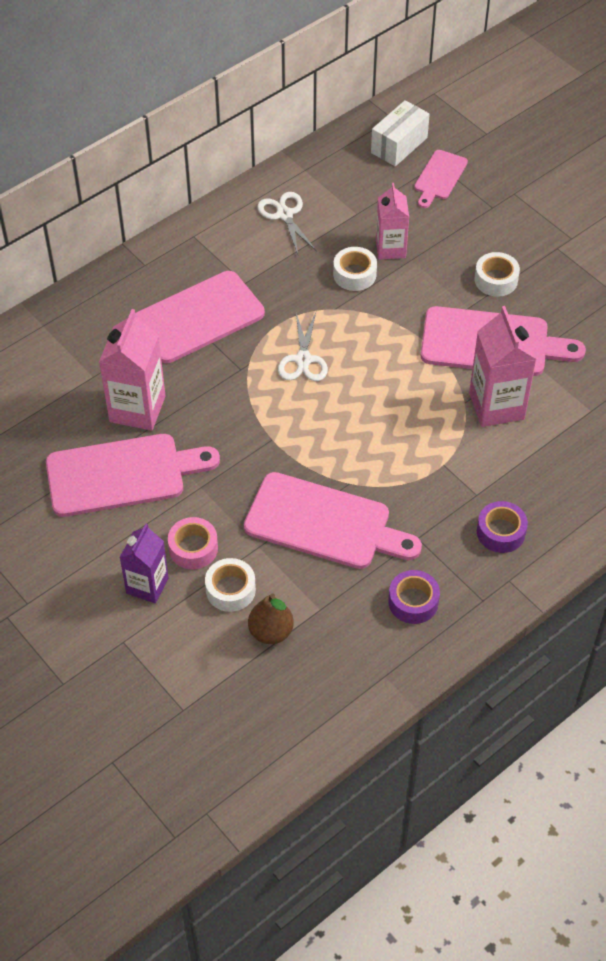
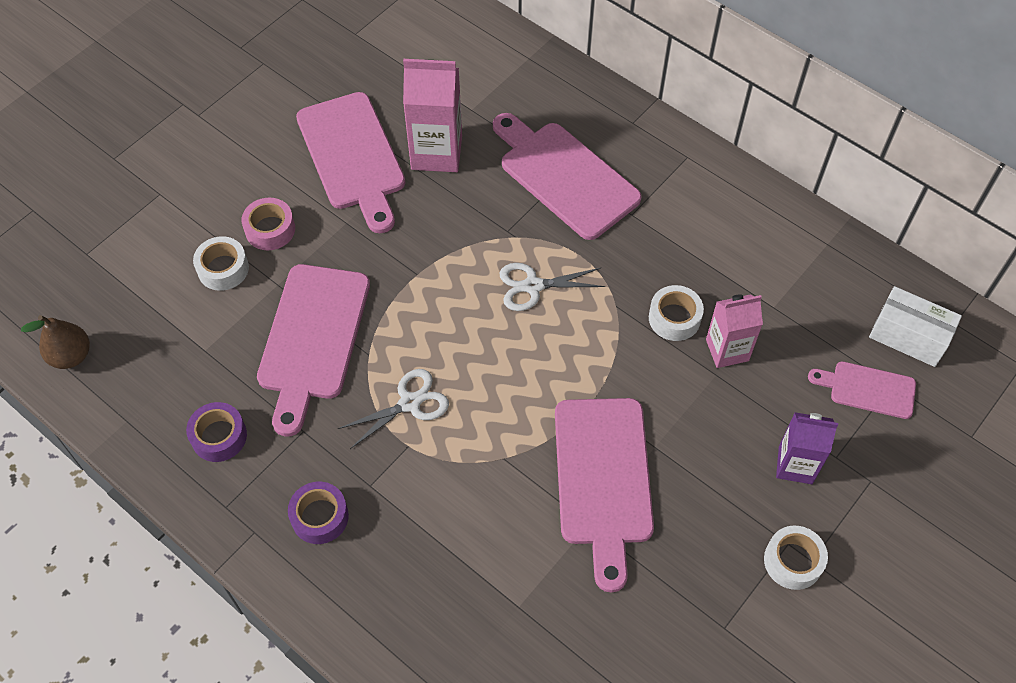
camera: 80 degrees right, 5 degrees up
(147, 585) = (223, 200): purple carton -> purple carton (795, 465)
(271, 632) = (175, 311): brown pear -> brown pear (71, 356)
(284, 215) = (747, 235): white scissors -> white scissors (410, 403)
(496, 280) = (709, 473): white tape -> white tape (793, 561)
(496, 406) = (505, 494): pink carton -> none

